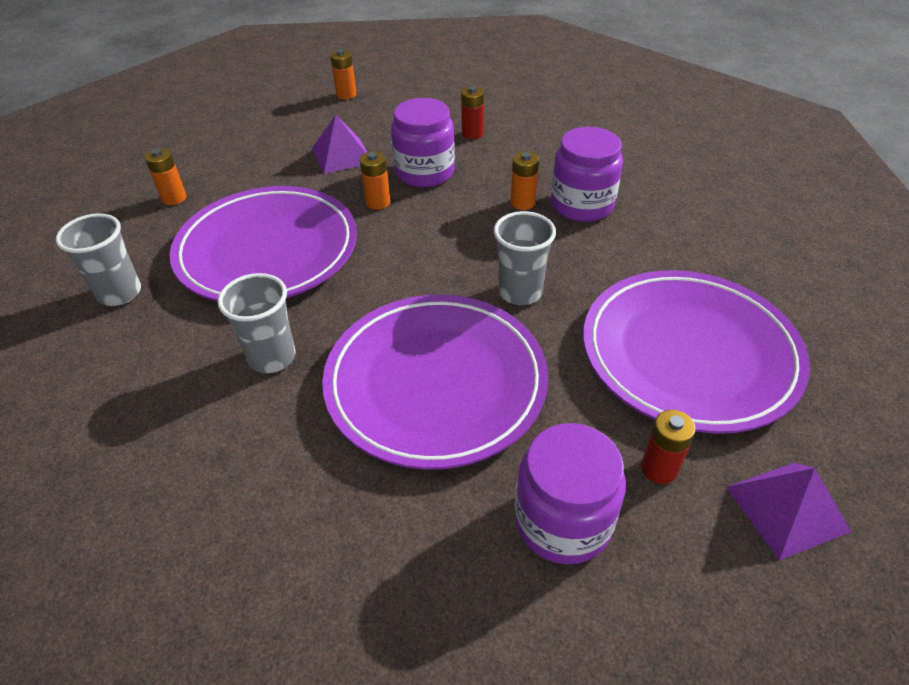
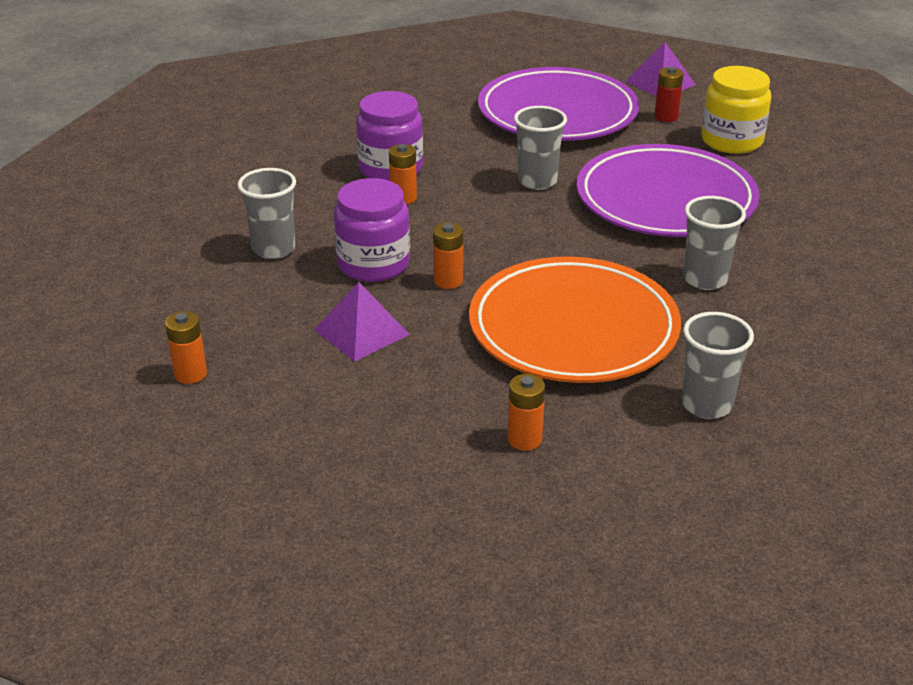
camera: 110 degrees left, 10 degrees down
(268, 250) = (573, 328): purple plate -> orange plate
(472, 134) = (273, 249): red battery -> grey cup
(563, 521) = (731, 141): purple jar -> yellow jar

